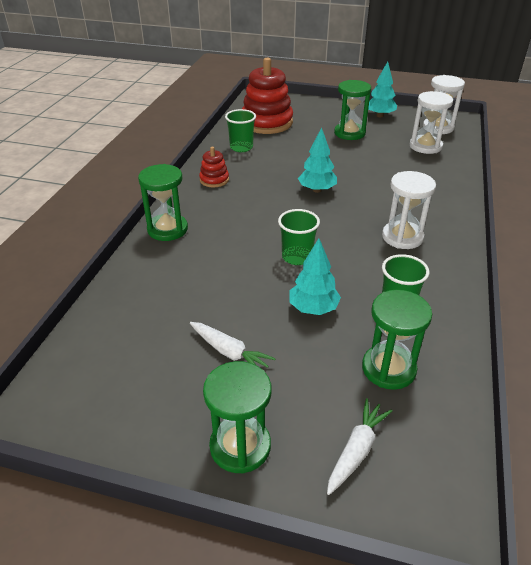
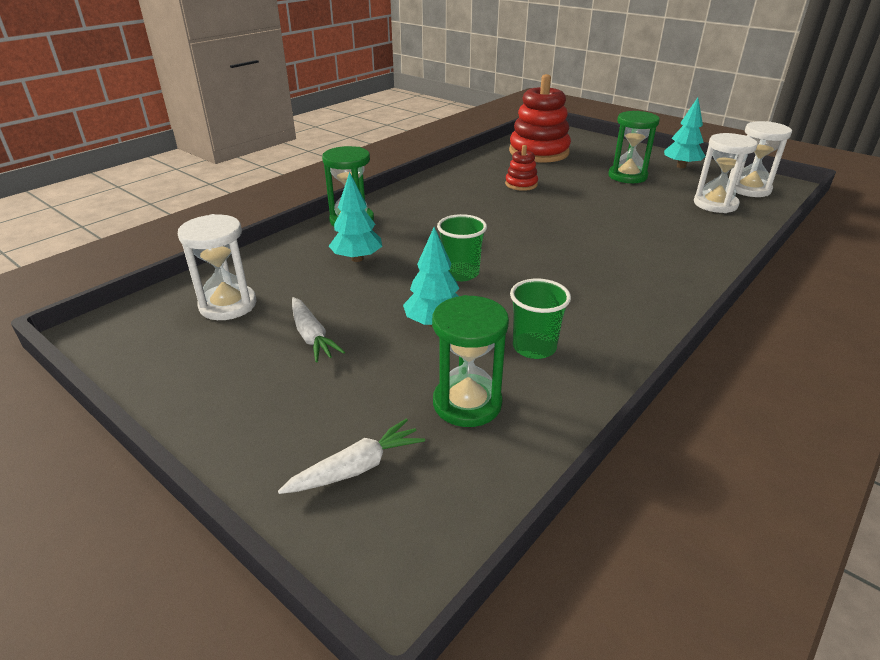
camera: 25 degrees right, 5 degrees down
(214, 180) = (436, 190): red stacking toy -> red stacking toy (521, 184)
(240, 446) = (243, 420): green hourglass -> none
(241, 147) = (491, 168): green cup -> none
(317, 190) = (540, 219): turquoise tree -> turquoise tree (357, 259)
(402, 237) = (603, 283): white hourglass -> white hourglass (228, 305)

